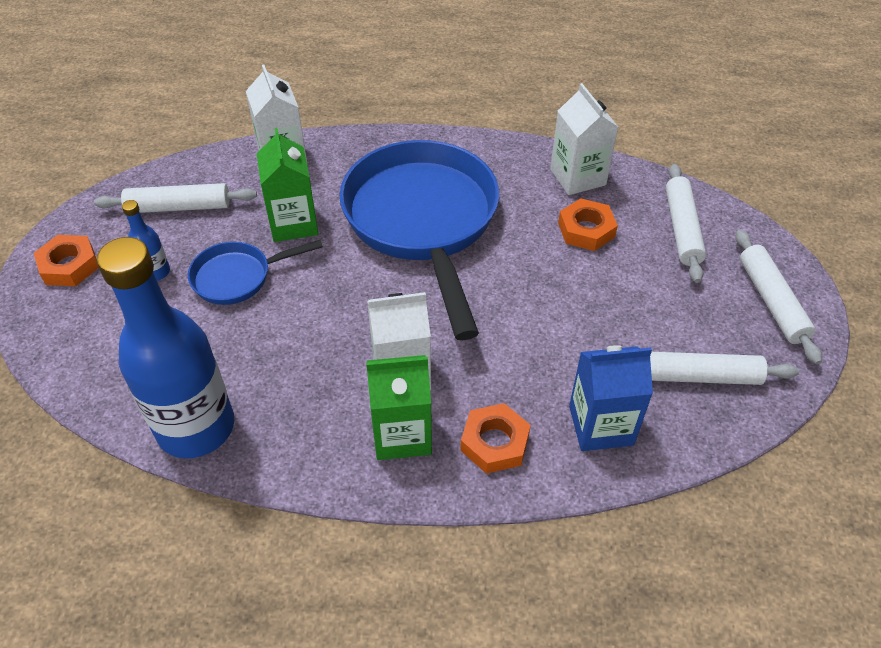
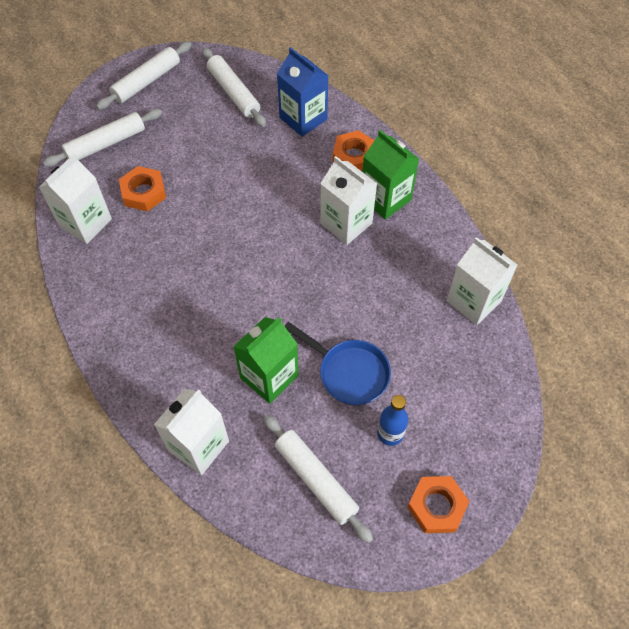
camera: 125 degrees left, 10 degrees up
(196, 427) = (473, 301): blue bottle -> white carton
(423, 222) = (205, 291): blue pan -> none

